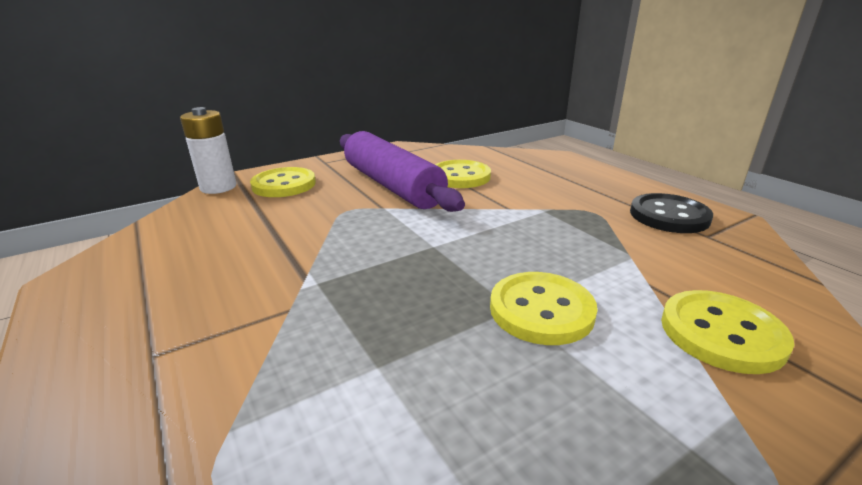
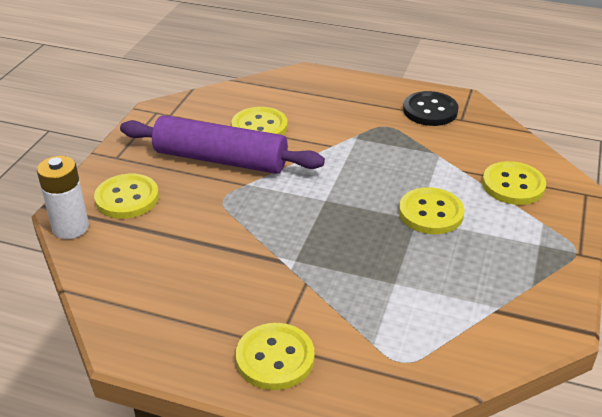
camera: 40 degrees left, 10 degrees up
(122, 368) = (275, 358): none -> yellow button

